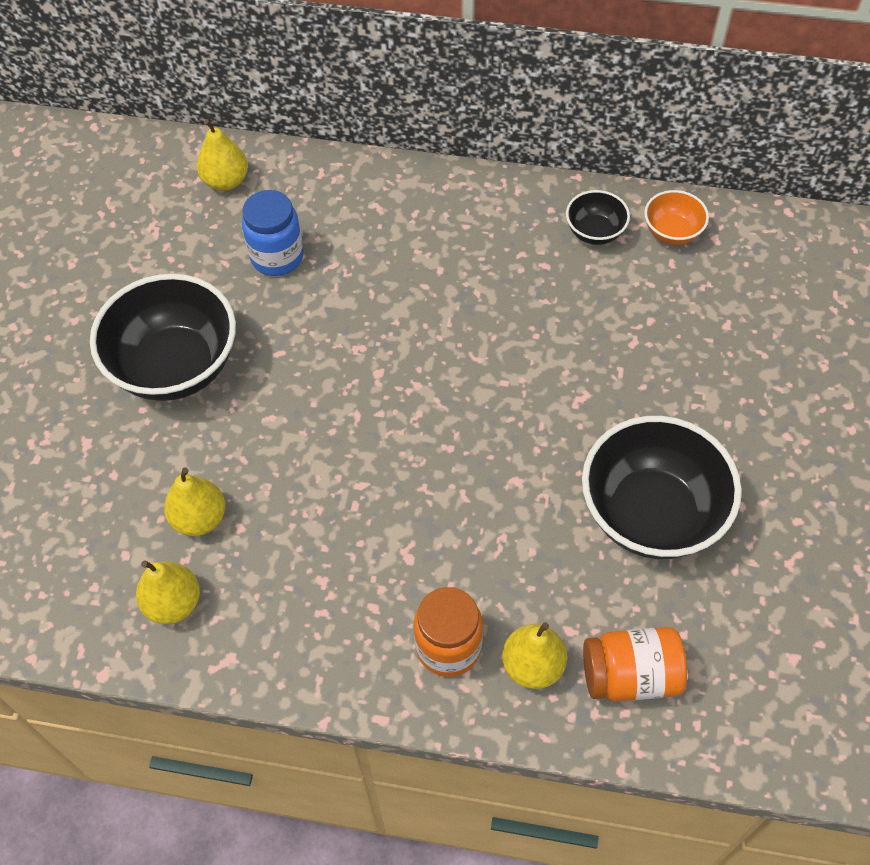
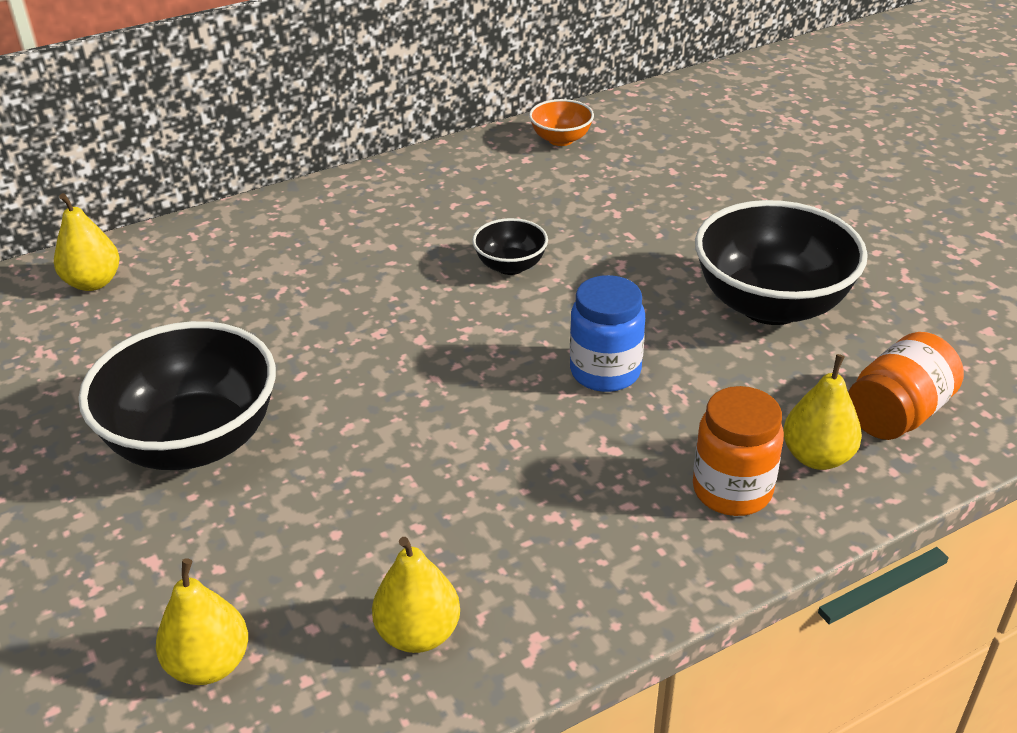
camera: 40 degrees left, 20 degrees down
(199, 518) = (364, 545): yellow pear -> yellow pear (209, 664)
(277, 257) = (215, 309): blue jar -> blue jar (605, 372)
(595, 232) = (499, 165): black bowl -> black bowl (510, 266)

